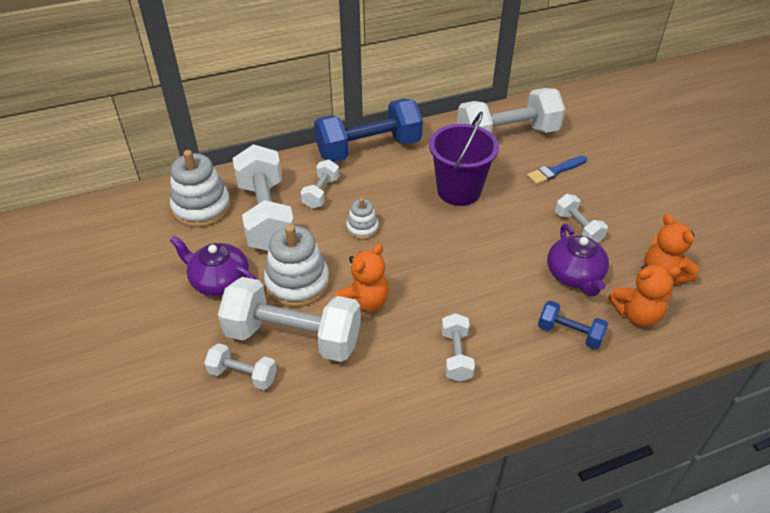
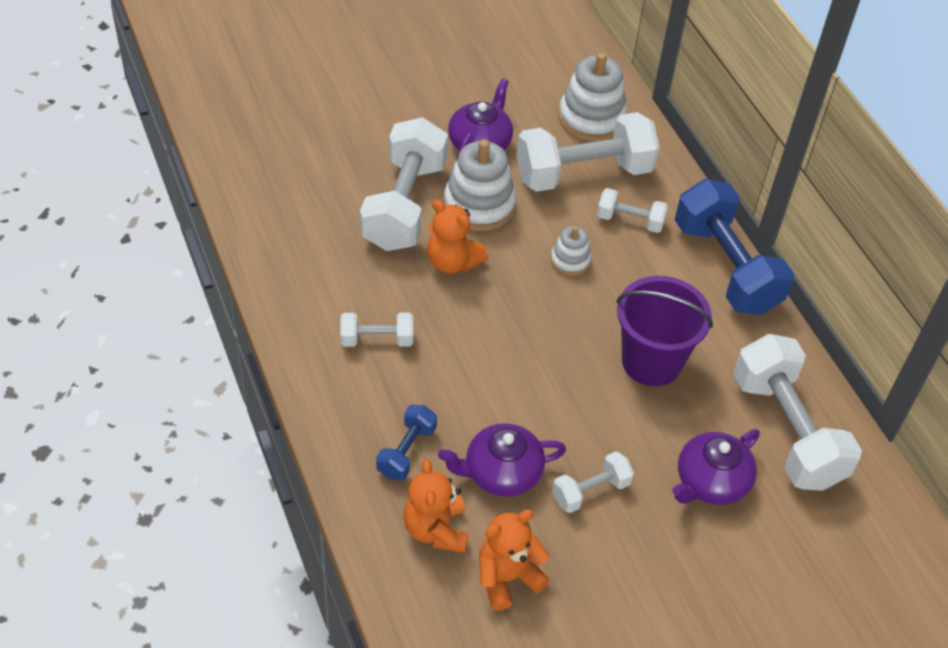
camera: 85 degrees right, 5 degrees up
(243, 375) = (358, 171): white dumbbell -> none
(555, 171) = (710, 482): blue brush -> purple teapot

